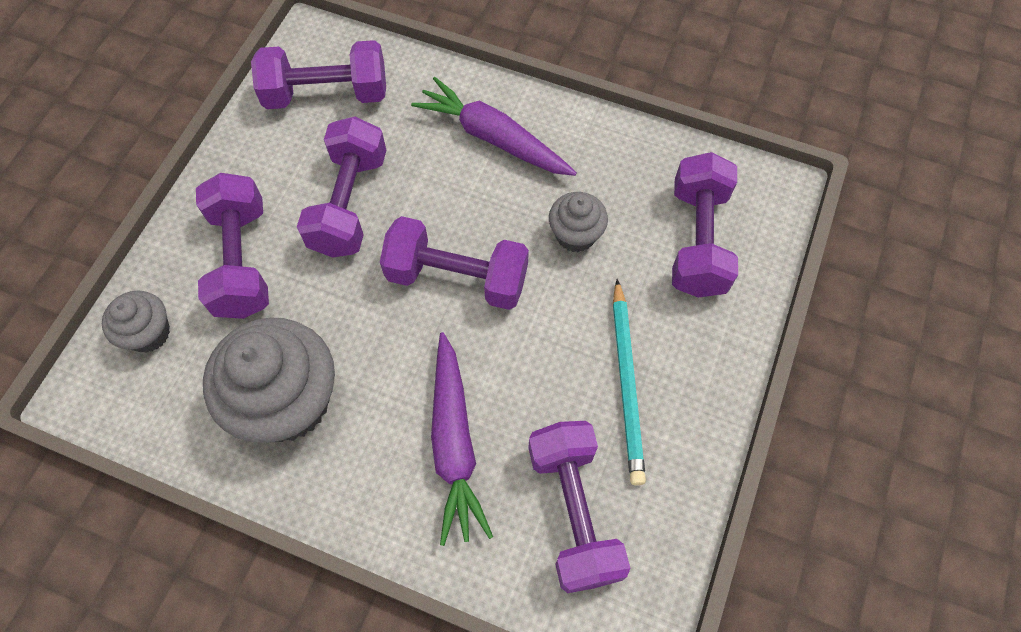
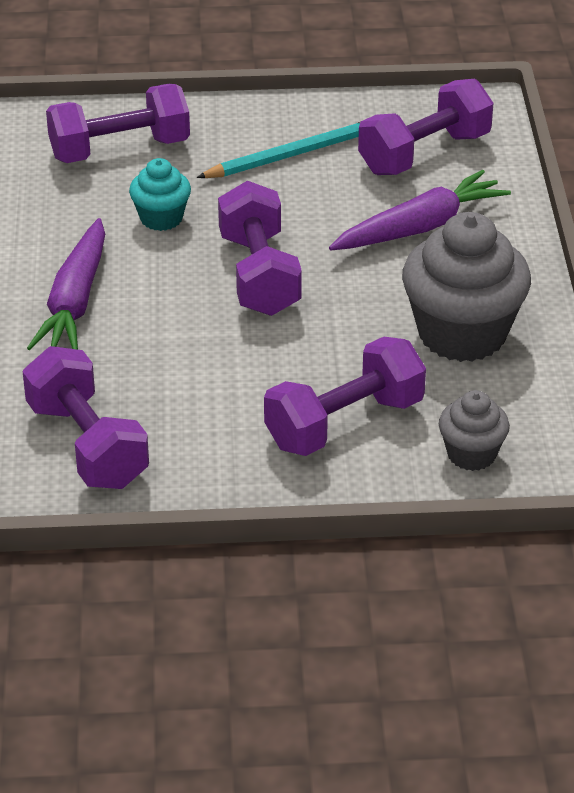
camera: 115 degrees left, 25 degrees down
(349, 203) = (224, 373): purple dumbbell -> none
(575, 235) = (161, 218): grey cupcake -> turquoise cupcake

